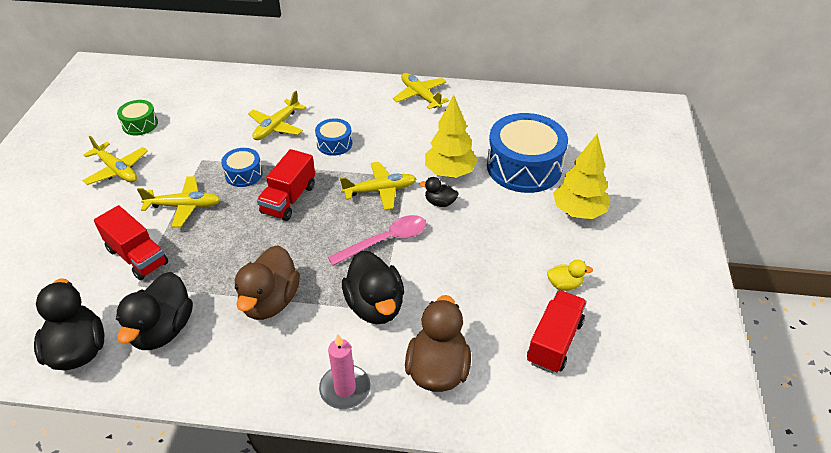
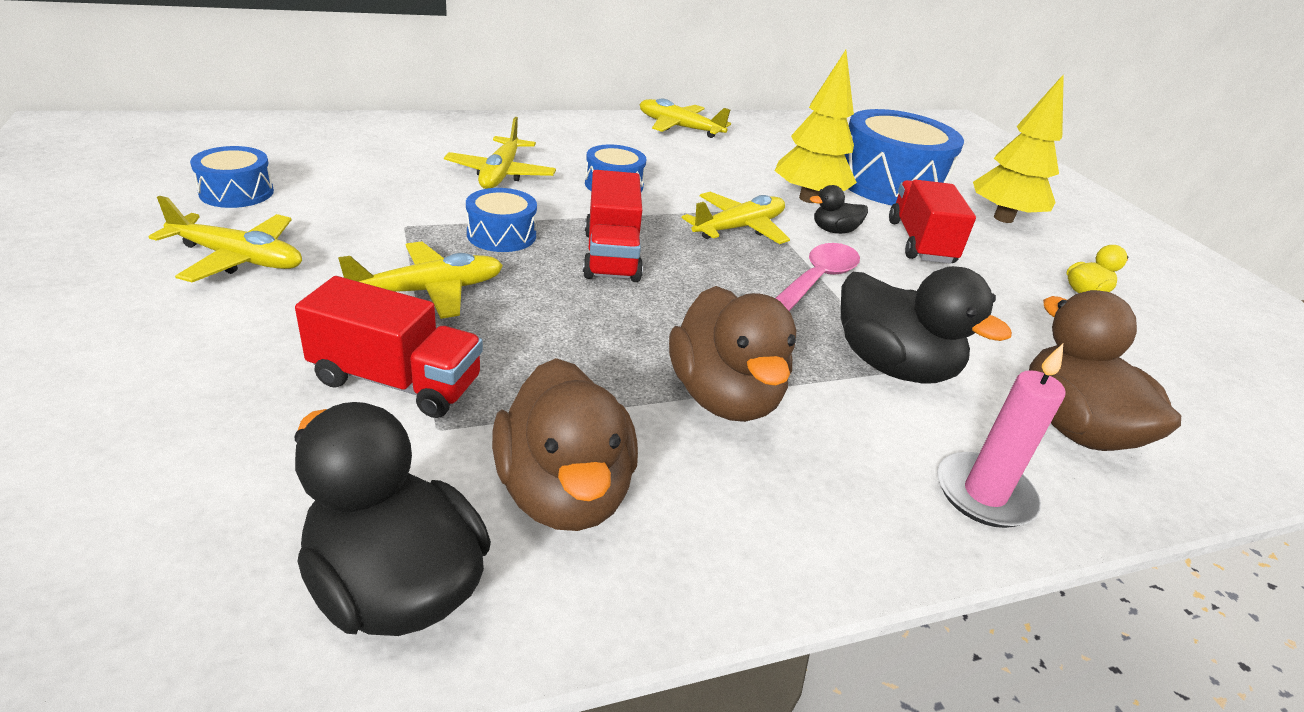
camera: 30 degrees left, 10 degrees down
(140, 124) = (236, 192): green drum -> blue drum
(163, 330) = (564, 492): black duck -> brown duck
(554, 342) = (1157, 356): red truck -> red truck (920, 242)

